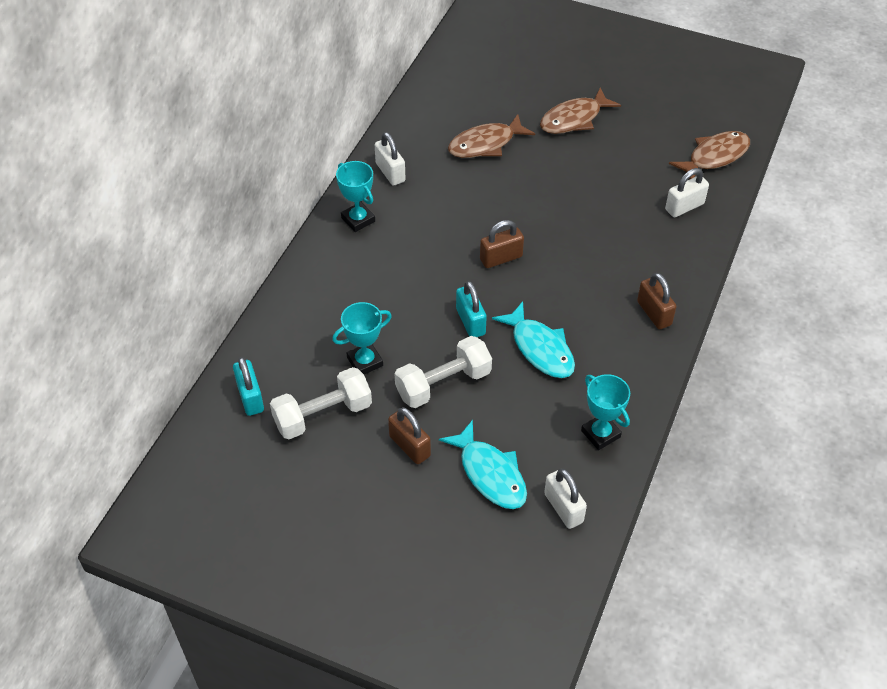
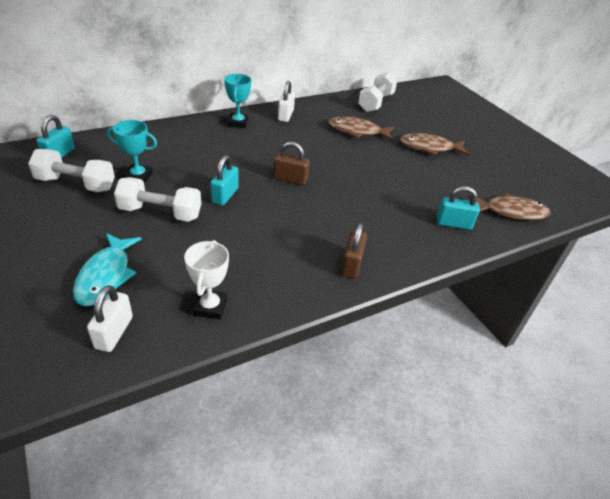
camera: 35 degrees right, 10 degrees down
(409, 446) = (89, 228): brown padlock -> none
(454, 83) = (375, 103): none -> white dumbbell
(540, 348) = (245, 234): turquoise fish -> none
(600, 434) = (210, 307): turquoise trophy -> white trophy
(684, 207) = (453, 223): white padlock -> turquoise padlock

